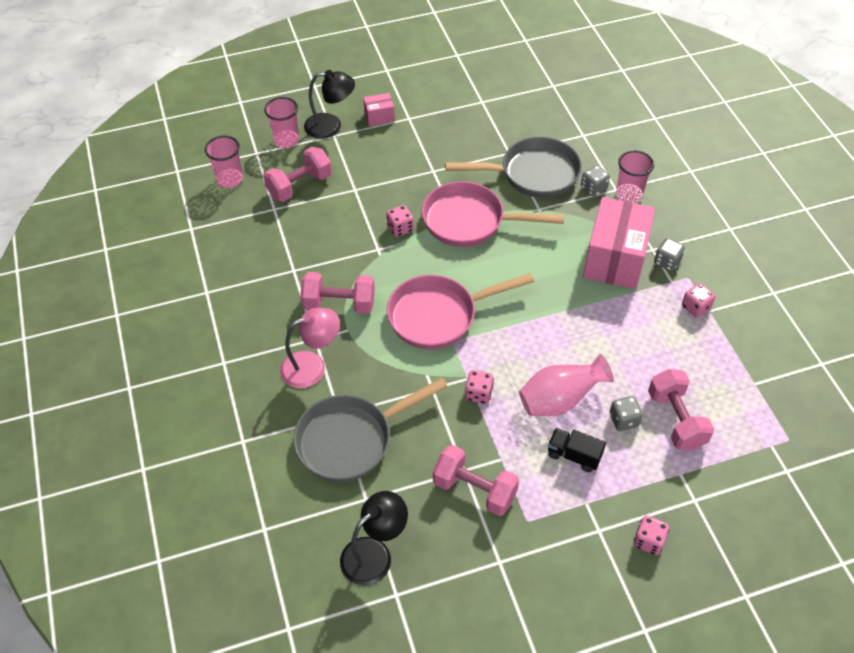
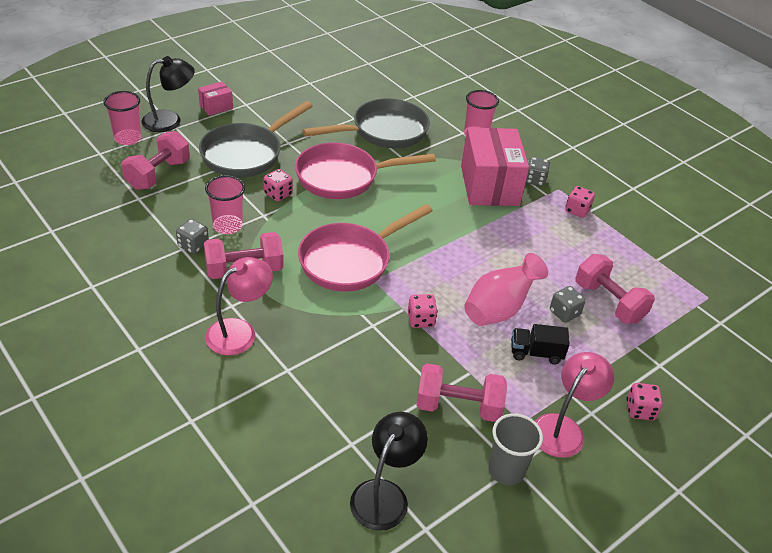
camera: 25 degrees left, 10 degrees down
(230, 179) = (79, 180): pink cup -> pink cup (227, 226)
(351, 440) = (311, 391): grey pan -> grey pan (246, 154)
(490, 563) = (506, 470): none -> grey cup
(563, 538) = (563, 428): none -> pink lamp
(593, 188) = (443, 134): grey dice -> grey dice (193, 245)

